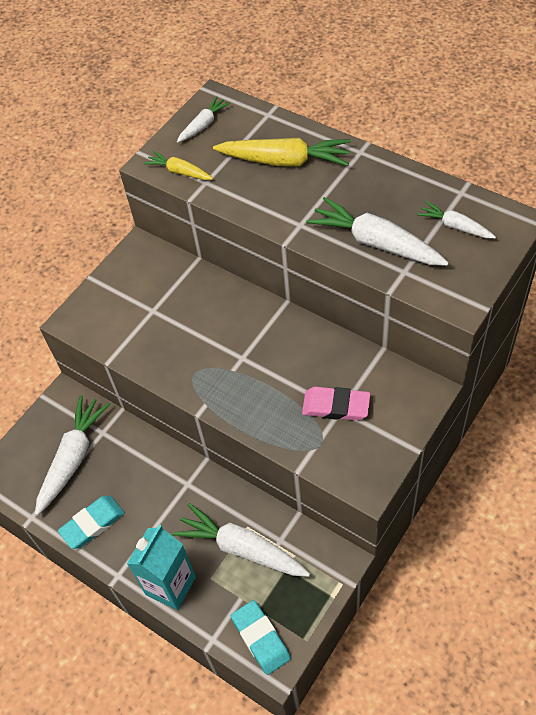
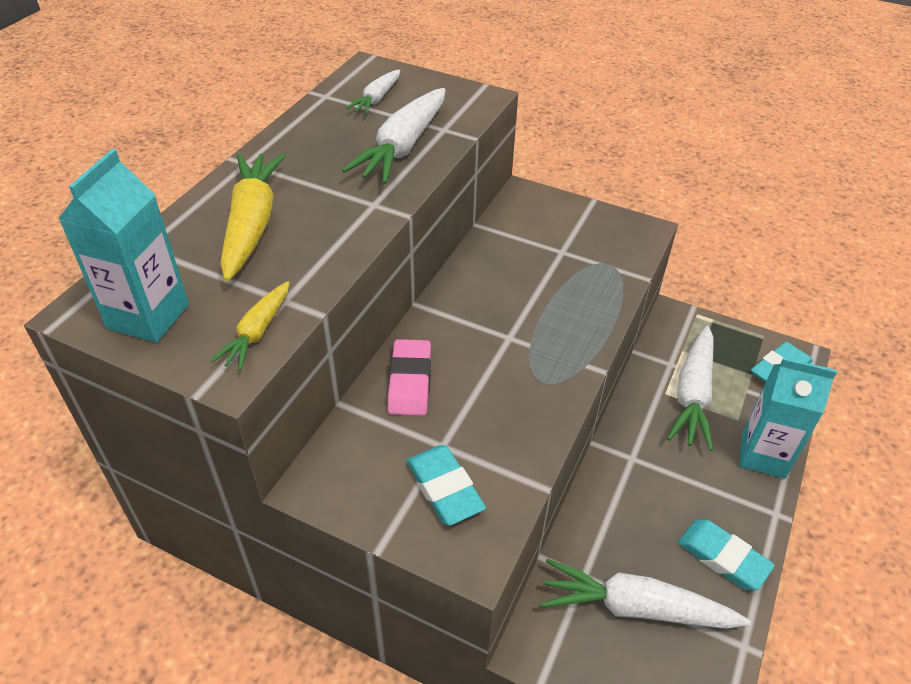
camera: 105 degrees left, 10 degrees down
(120, 309) = (444, 488): none -> turquoise eraser
(203, 125) = (148, 316): white carrot -> turquoise carton
(336, 406) = (559, 254): pink eraser -> pink eraser (410, 381)

